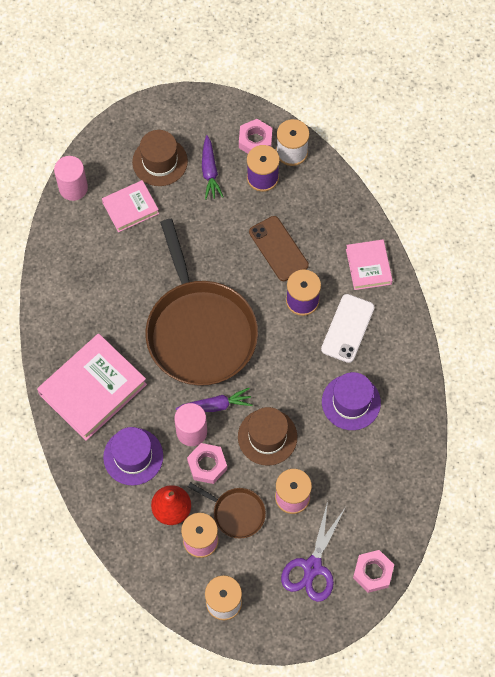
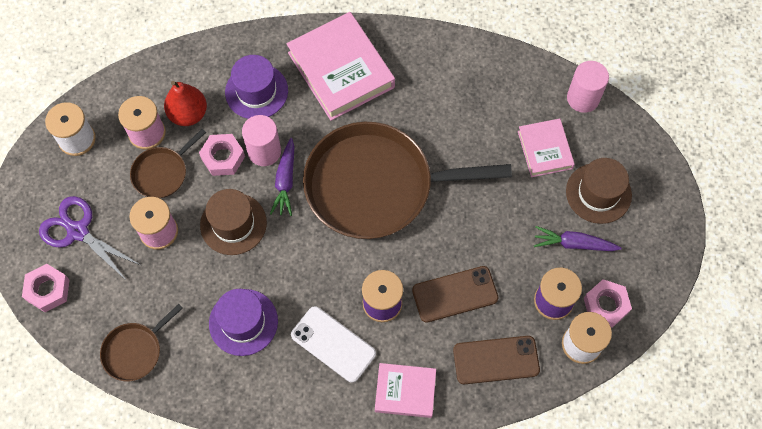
camera: 105 degrees right, 0 degrees up
(323, 208) = (496, 360): none -> brown phone
(402, 480) = (135, 351): none -> brown pan

